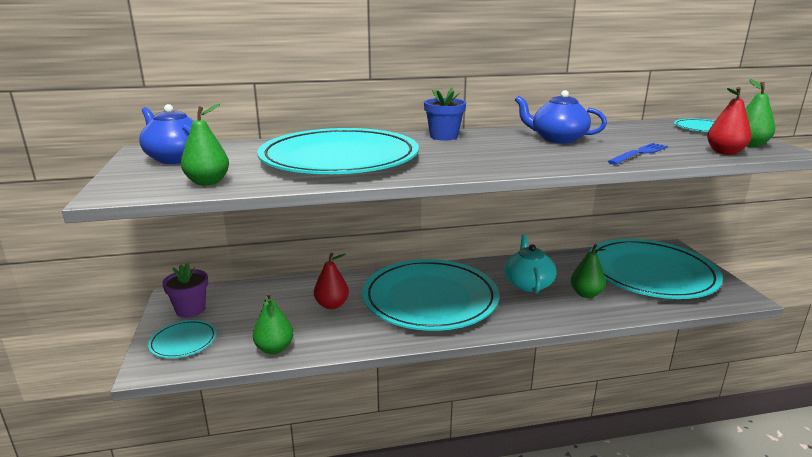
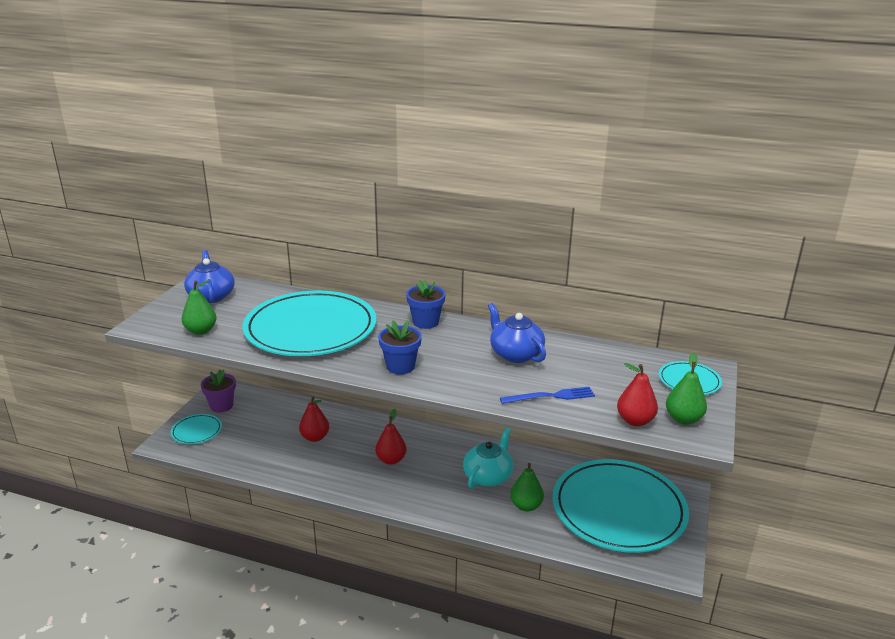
camera: 30 degrees right, 5 degrees up
(274, 349) = (244, 460): green pear -> none
(430, 299) = (391, 460): turquoise plate -> red pear
(480, 163) = (400, 366): none -> blue flower pot

